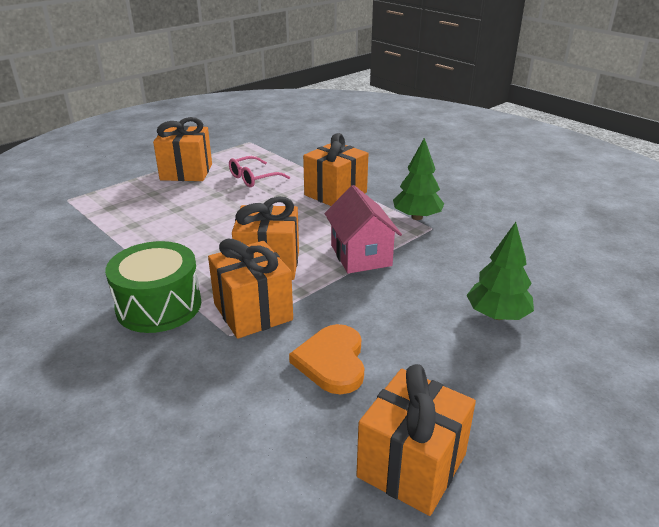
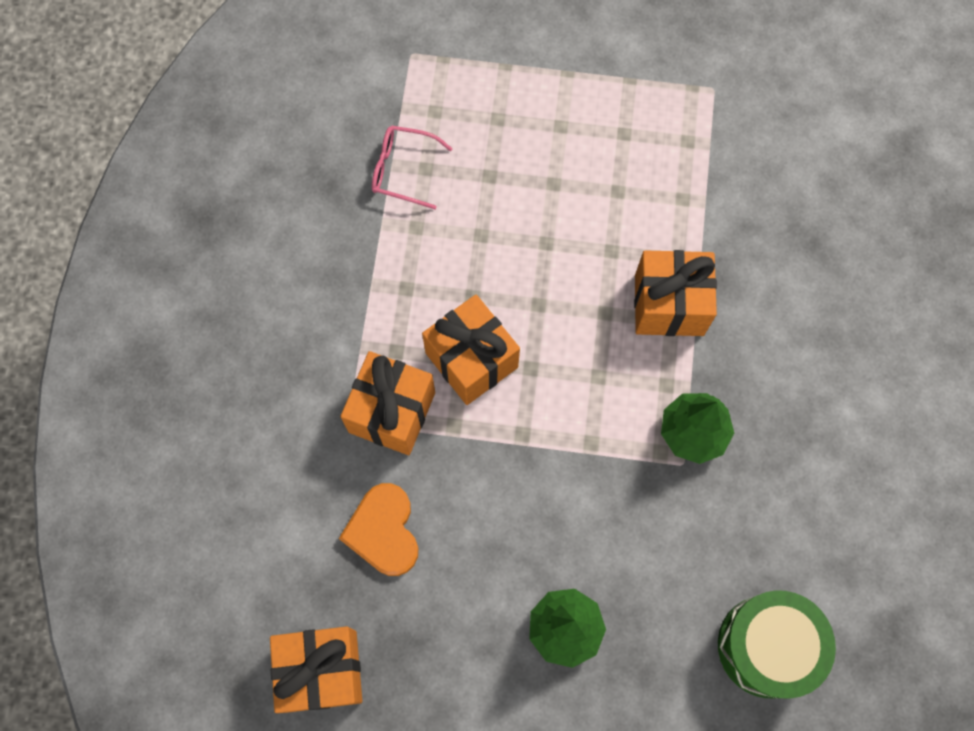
camera: 50 degrees right, 40 degrees up
(159, 306) = (335, 327): green drum -> green drum (767, 646)
(186, 172) = (571, 102): orange gift -> none
(253, 178) = (624, 186): pink glasses -> pink glasses (403, 170)
(332, 361) = (383, 531): orange heart -> orange heart turned 60 degrees counterclockwise
(361, 255) = (562, 432): pink house -> none

